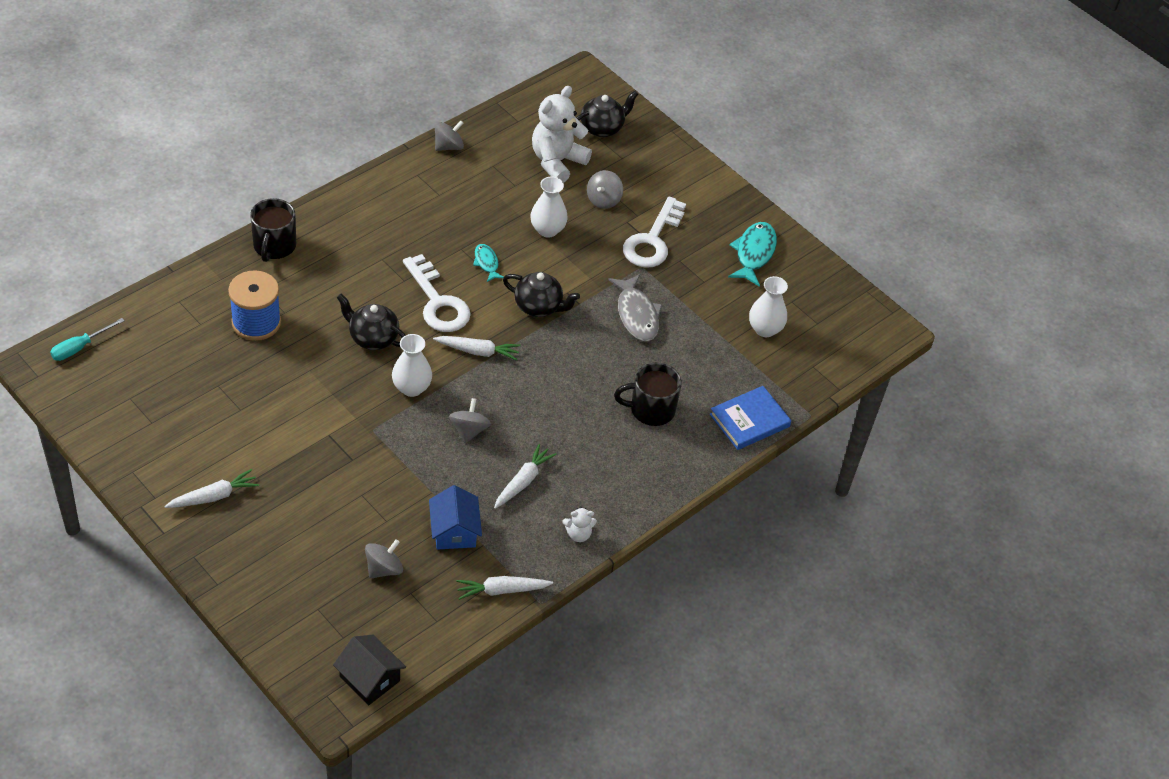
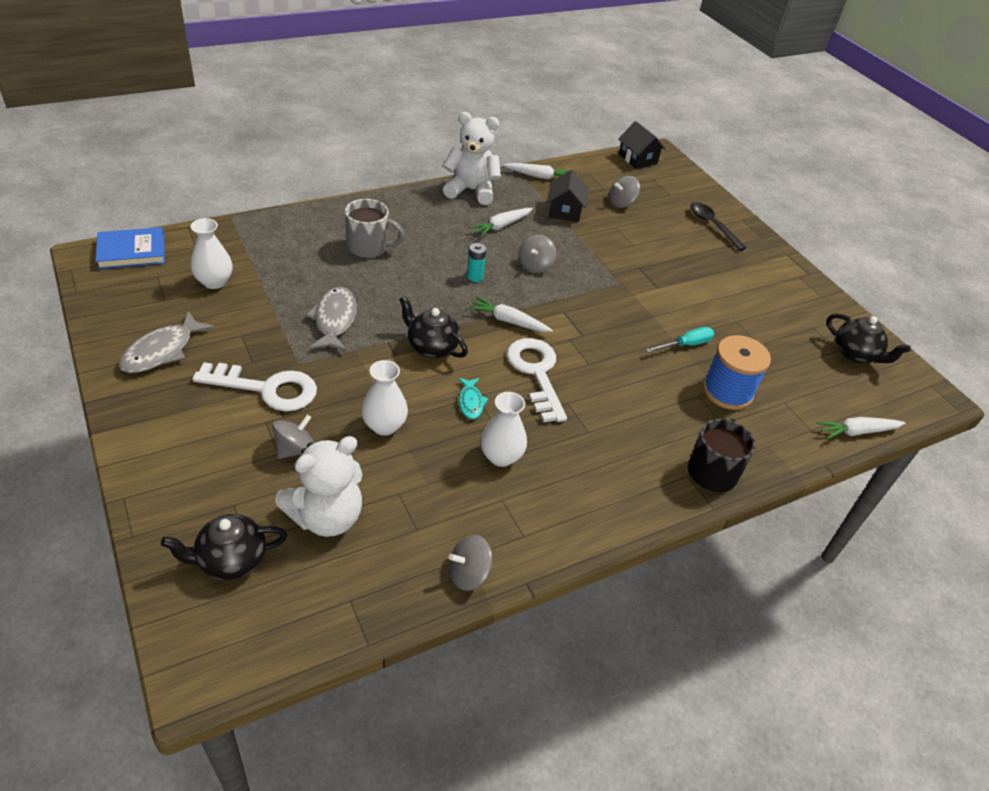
camera: 165 degrees left, 5 degrees down
(80, 347) = (900, 403): turquoise screwdriver -> turquoise screwdriver (686, 345)
(213, 496) = (752, 267): white carrot -> white carrot (857, 432)
(260, 560) = (712, 225): none -> black spoon
(373, 338) = (609, 353): black teapot -> black teapot (855, 354)
(411, 388) = (579, 305): white vase -> white vase (501, 456)
(454, 531) = (564, 211): blue house -> black house
(528, 398) = (475, 277): none -> turquoise battery
(578, 534) = (471, 190): white teddy bear -> white teddy bear, size x2.18
(651, 409) = (369, 247): black mug -> grey mug
(653, 240) = (267, 388): white key -> white key turned 60 degrees clockwise
(749, 420) = (288, 223): blue book -> blue book (132, 251)
(754, 253) = (162, 351): turquoise fish -> grey fish

